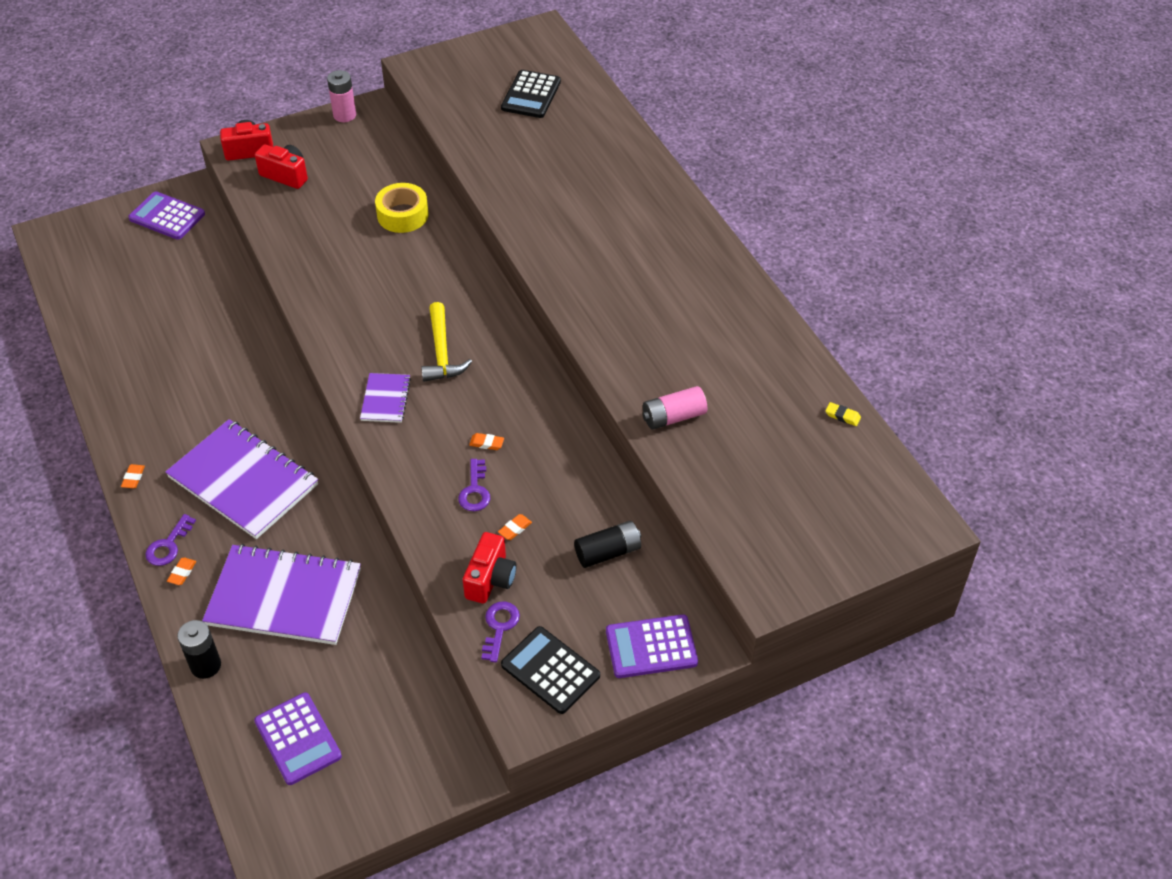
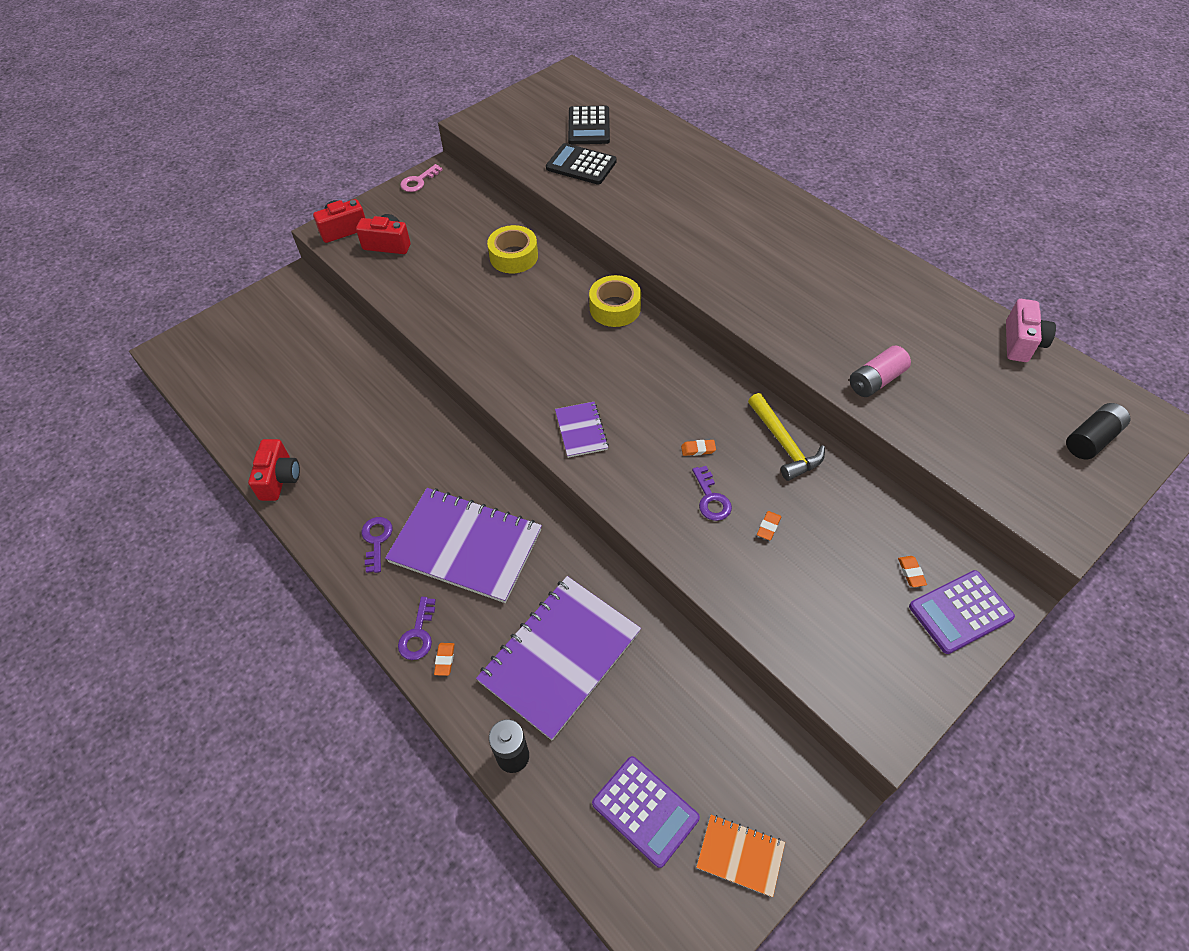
camera: 15 degrees left, 5 degrees up
(133, 478) = (352, 572): orange eraser -> orange eraser (911, 572)
(167, 216) = (282, 308): purple calculator -> none
(284, 597) = (560, 657): purple notebook -> purple notebook turned 45 degrees counterclockwise
(344, 115) = (418, 181): pink battery -> pink key
(361, 795) = (740, 855): none -> orange notebook
(442, 352) = (612, 373): yellow hammer -> yellow hammer (784, 444)
(476, 290) = (615, 308): none -> yellow tape
(490, 579) = (772, 585): red camera -> red camera (279, 479)
(499, 627) = (807, 633): purple key -> purple key (376, 540)
(550, 670) = (880, 665): black calculator -> black calculator (581, 165)
(608, 552) = (867, 526): black battery -> black battery (1091, 439)
(842, 416) = (1021, 343): yellow eraser -> pink camera

